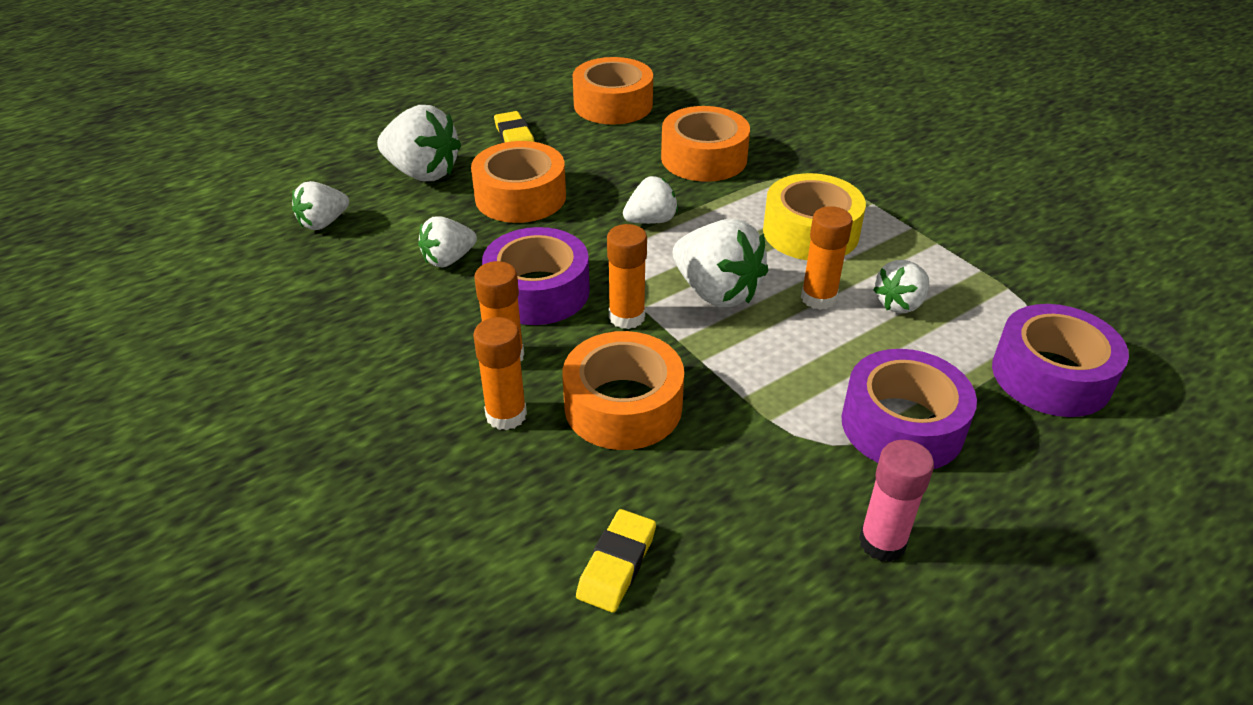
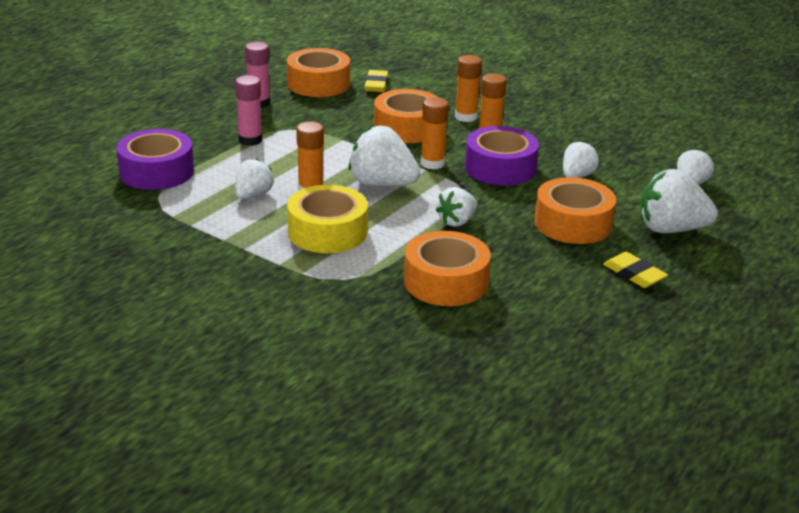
camera: 160 degrees right, 10 degrees down
(613, 105) = (576, 328): orange tape -> orange tape (318, 84)
(902, 425) = (250, 140): purple tape -> pink glue stick

